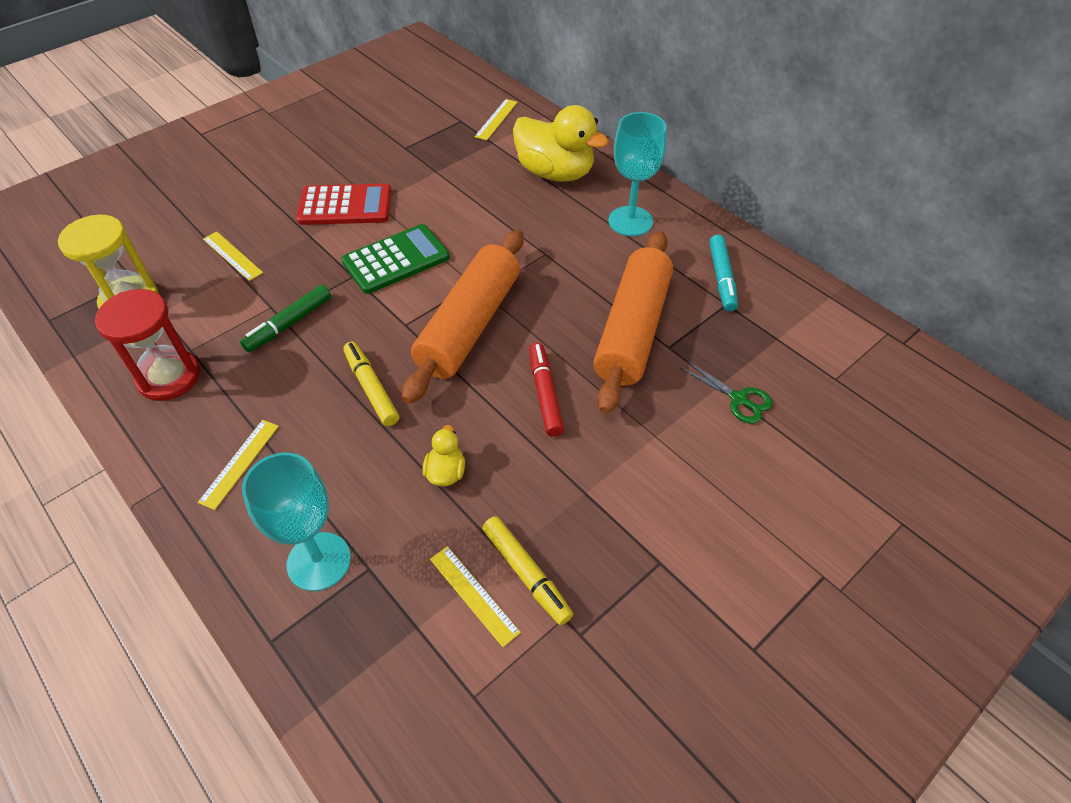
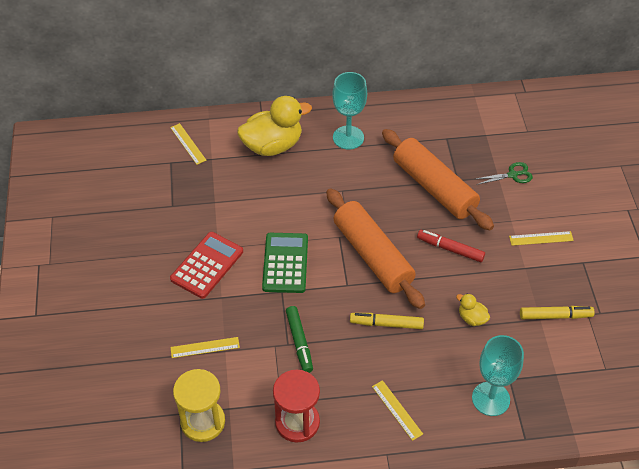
camera: 55 degrees left, 0 degrees up
(474, 595) = (553, 343): yellow ruler -> yellow ruler (541, 238)
(721, 278) = (426, 128): turquoise marker -> none

